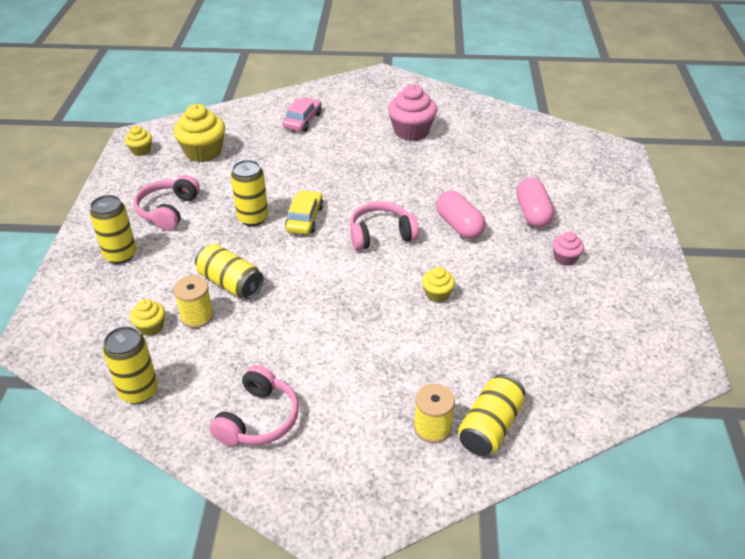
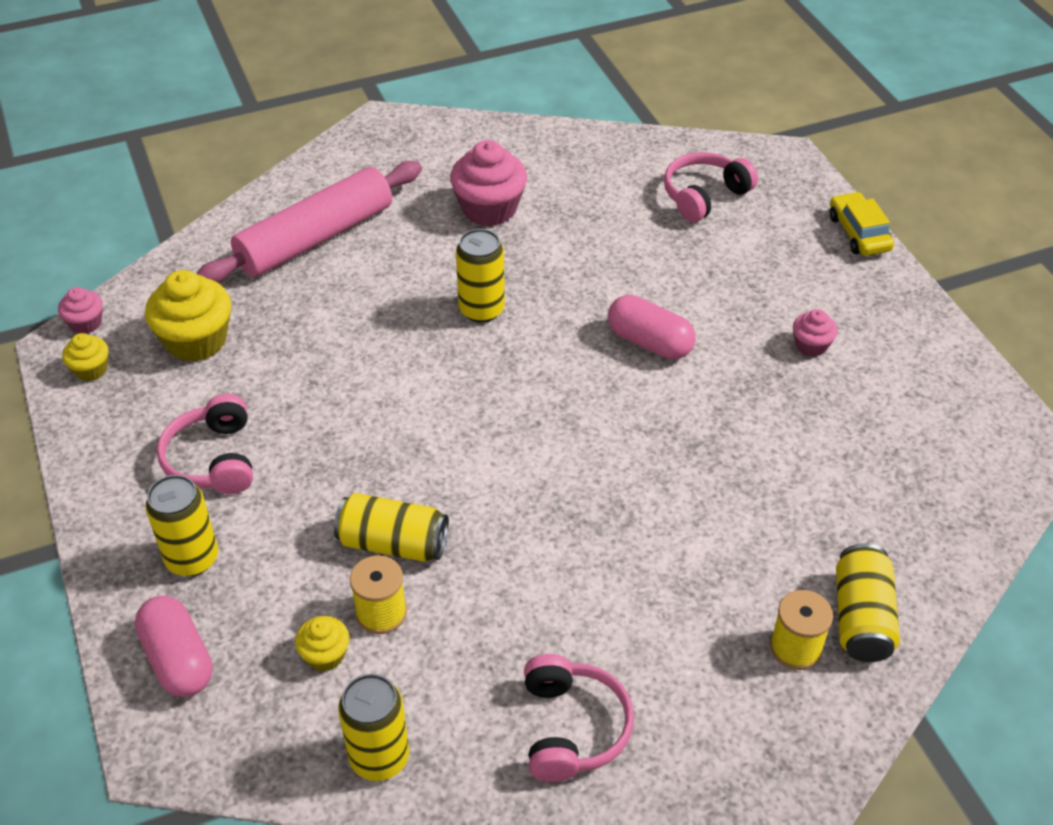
camera: 25 degrees left, 5 degrees up
(155, 129) = (86, 323): none -> pink cupcake
(253, 218) = (353, 427): yellow can -> yellow can (481, 309)
(303, 121) = (315, 238): pink car -> pink rolling pin
(305, 219) = (430, 403): yellow car -> yellow car (859, 233)
(381, 234) = (554, 392): pink headphones -> pink headphones (704, 196)
(437, 294) = (685, 456): yellow cupcake -> none
(532, 213) = (732, 291): pink capsule -> pink capsule (178, 659)

